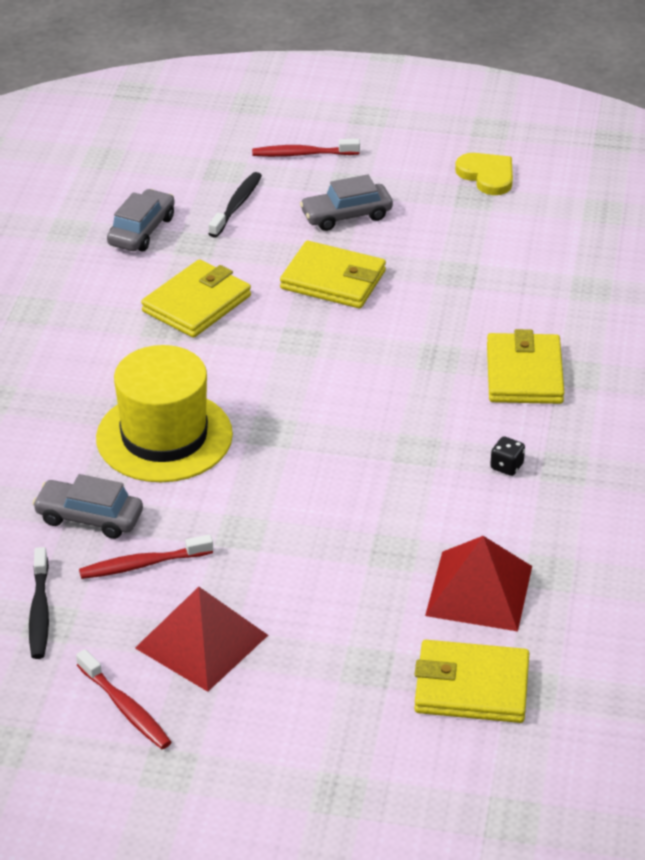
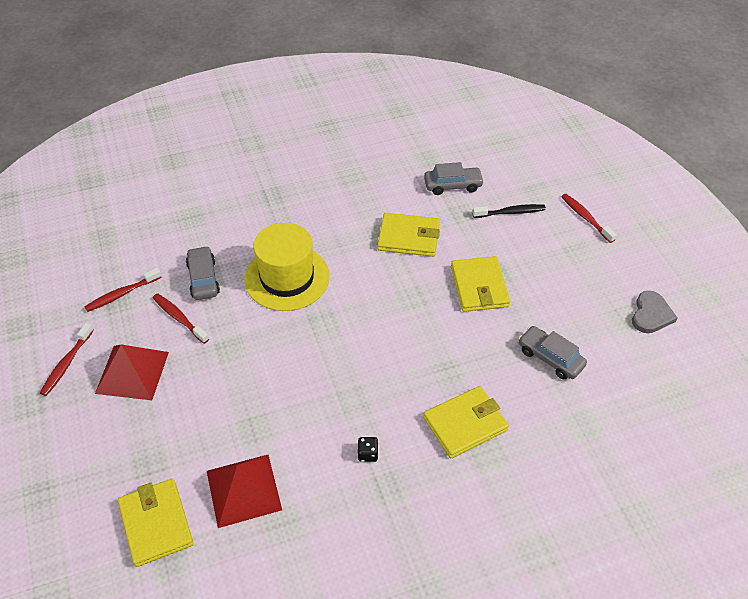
camera: 60 degrees right, 10 degrees up
(40, 612) = (122, 294): black toothbrush -> red toothbrush
(346, 215) = (545, 264): grey car -> grey car (550, 358)
(487, 176) = (651, 314): yellow heart -> grey heart

